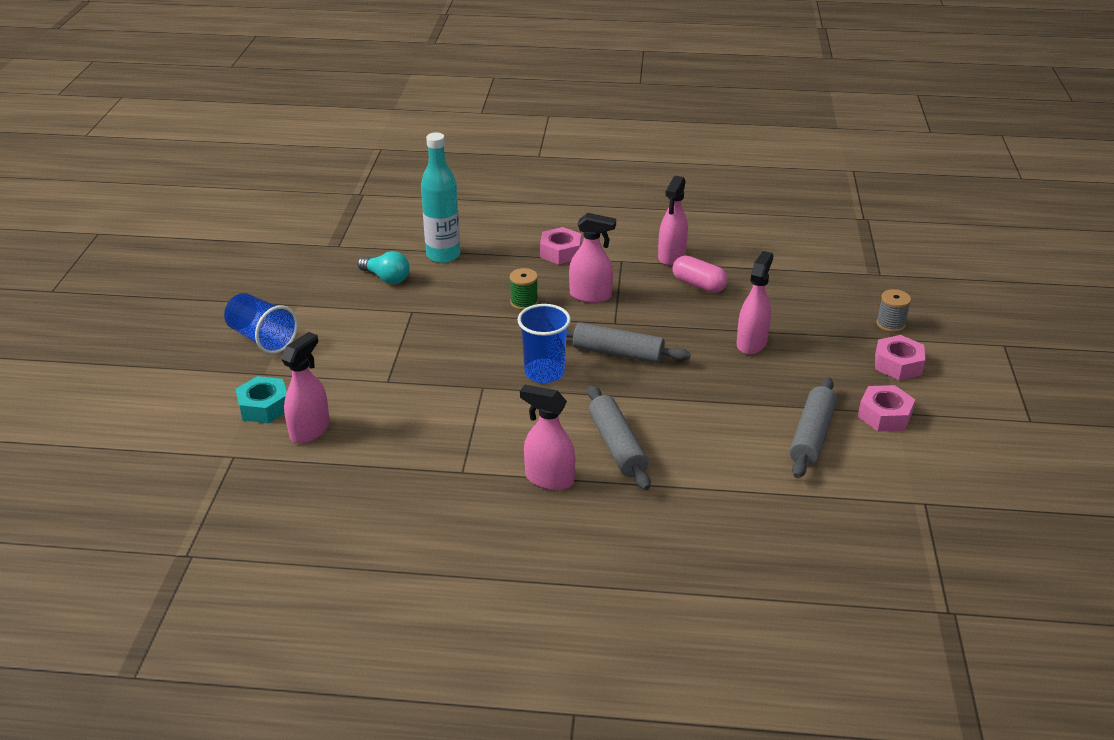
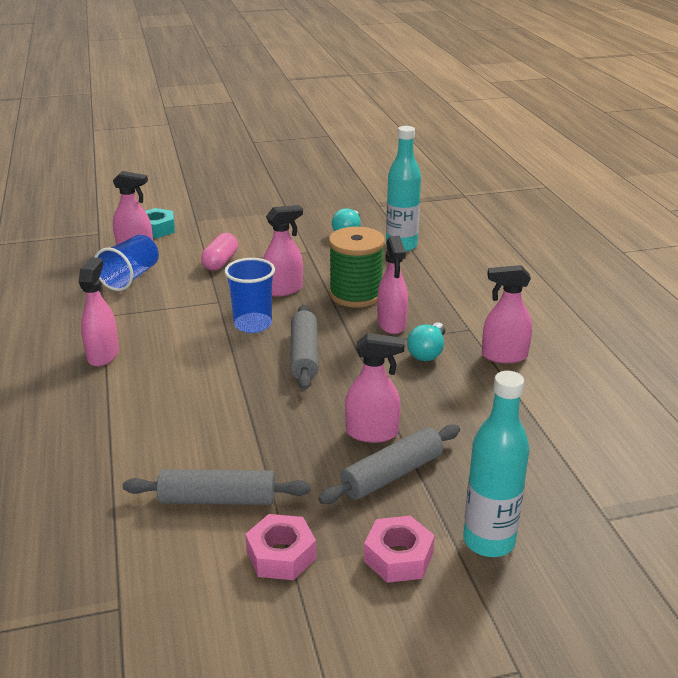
camera: 70 degrees right, 5 degrees down
(262, 338) = (237, 210): blue cup -> blue cup (130, 277)
(485, 342) = (283, 290): none -> pink spray bottle
(524, 302) = (356, 294): green spool -> green spool, size x2.01
(560, 252) = (455, 295): pink nut -> none
(617, 446) = (159, 380): grey rolling pin -> grey rolling pin (392, 474)
(647, 289) = (427, 352): none -> turquoise light bulb
(698, 285) = (461, 381): pink capsule -> pink capsule (220, 262)
(890, 324) = (488, 541): grey spool -> turquoise bottle

